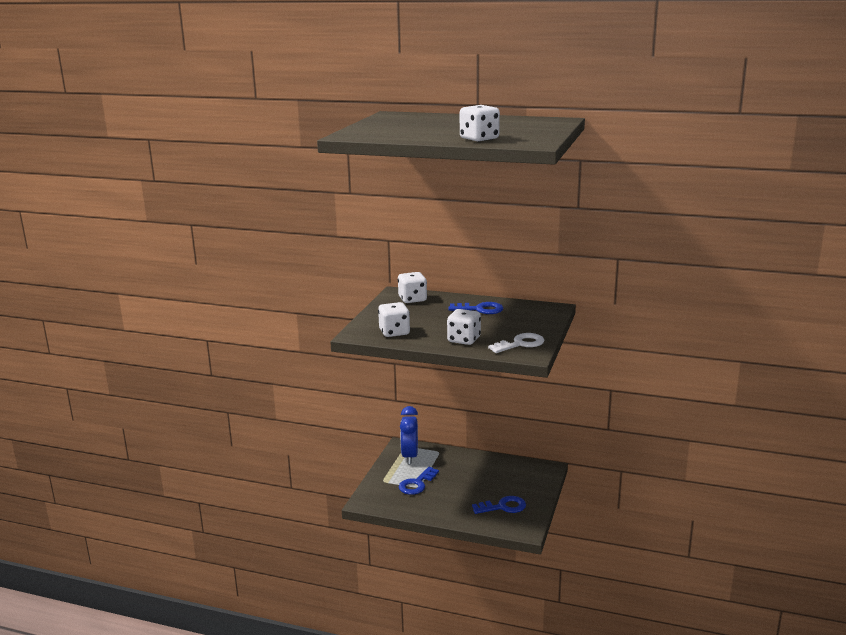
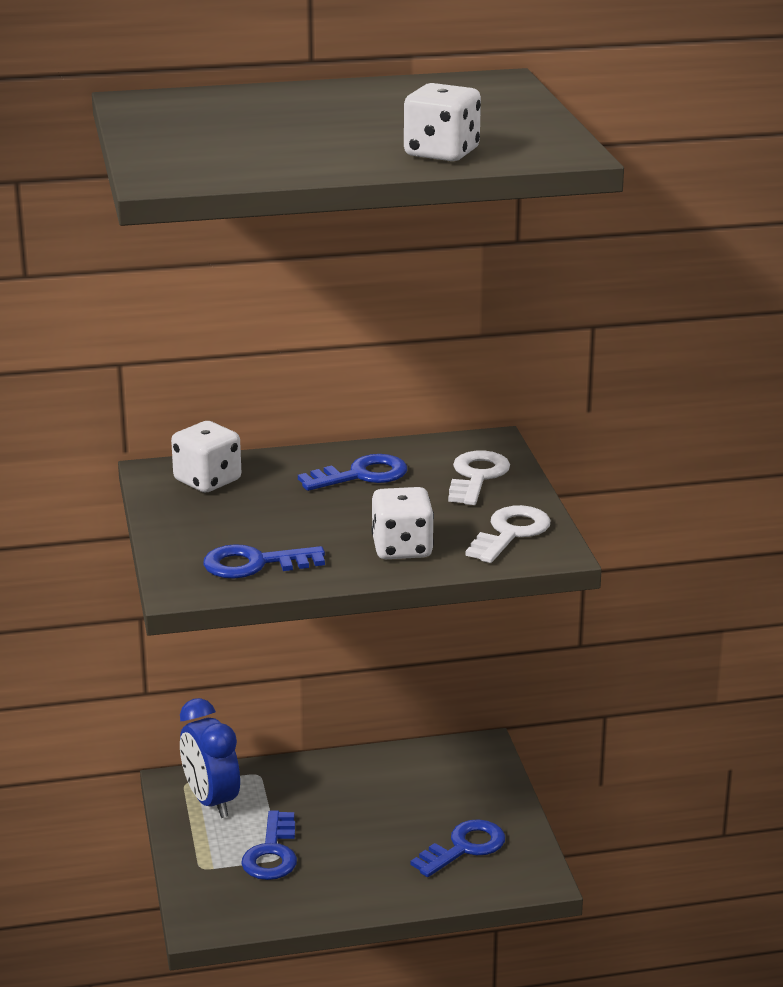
camera: 30 degrees left, 5 degrees up
(394, 332) = (254, 564): white dice -> blue key
(532, 319) = (477, 476): none -> white key

